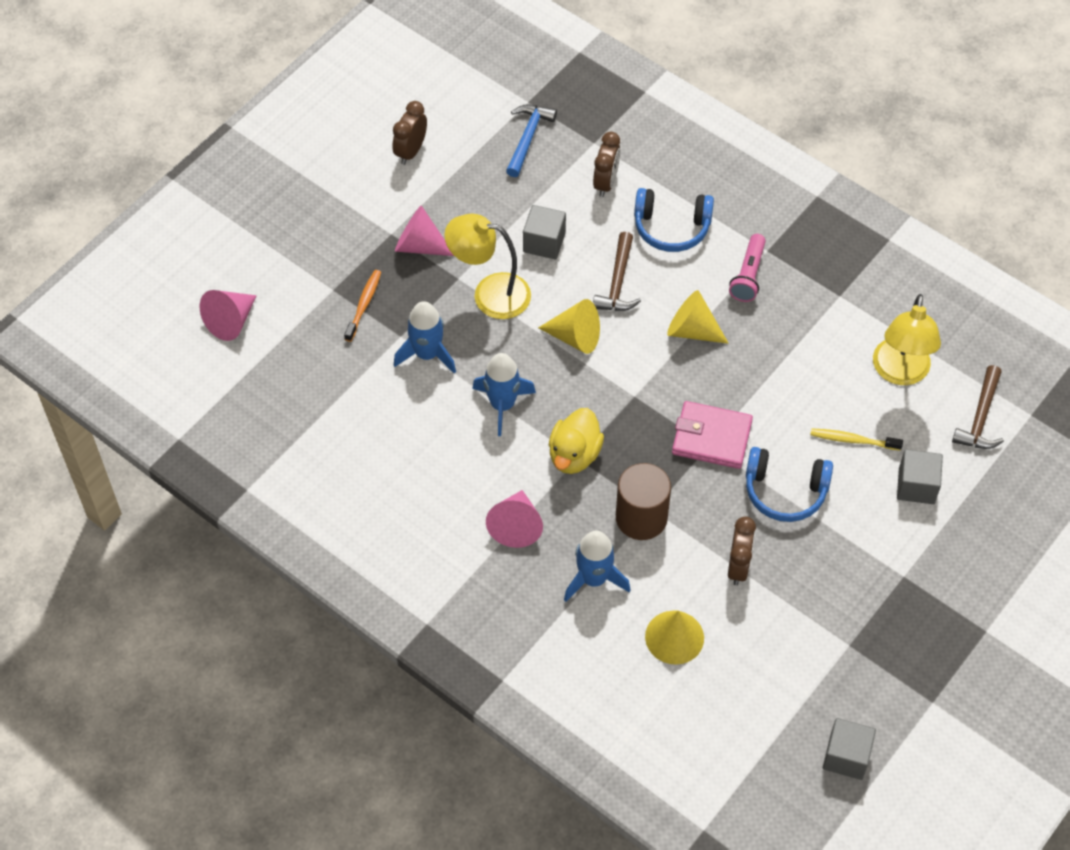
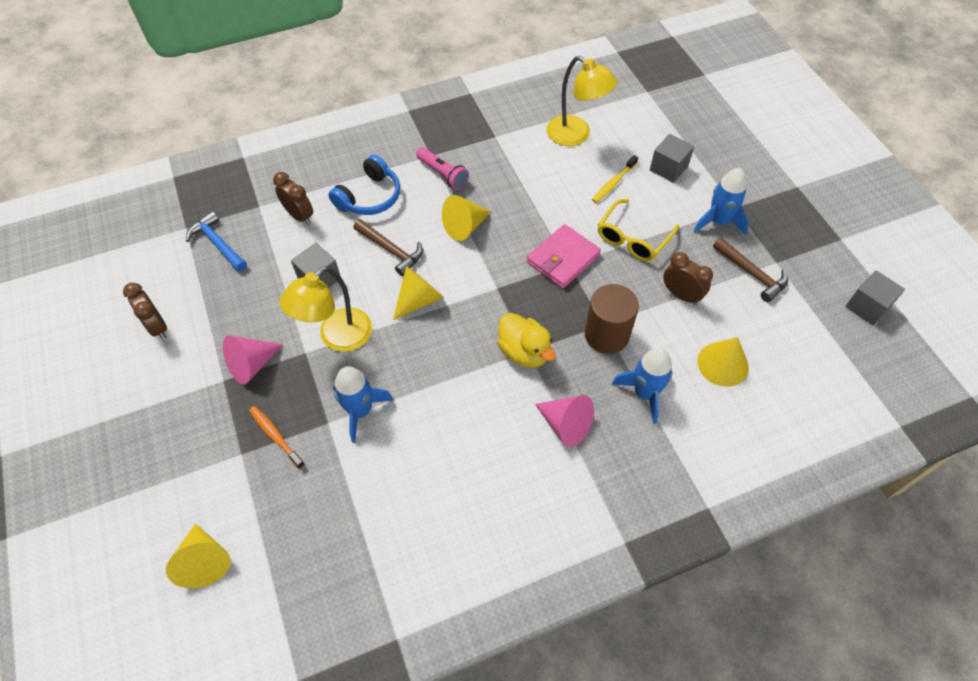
camera: 60 degrees left, 0 degrees up
(231, 321) = (205, 561): pink cone -> yellow cone
(502, 405) = (446, 379): blue rocket -> blue rocket (718, 221)
(785, 491) = (633, 238): blue headphones -> yellow glasses
(980, 418) = (635, 114): brown hammer -> brown hammer (752, 274)

